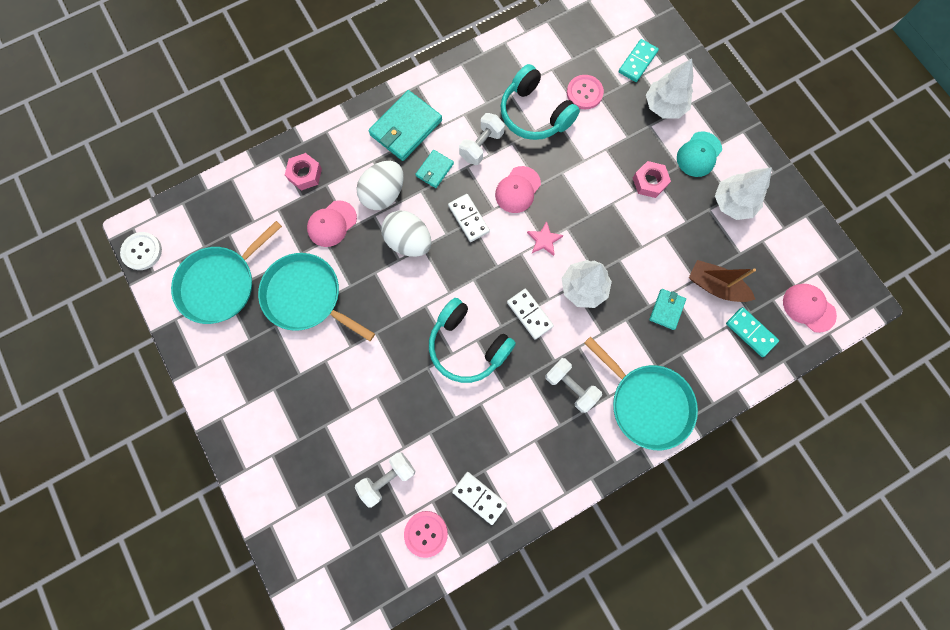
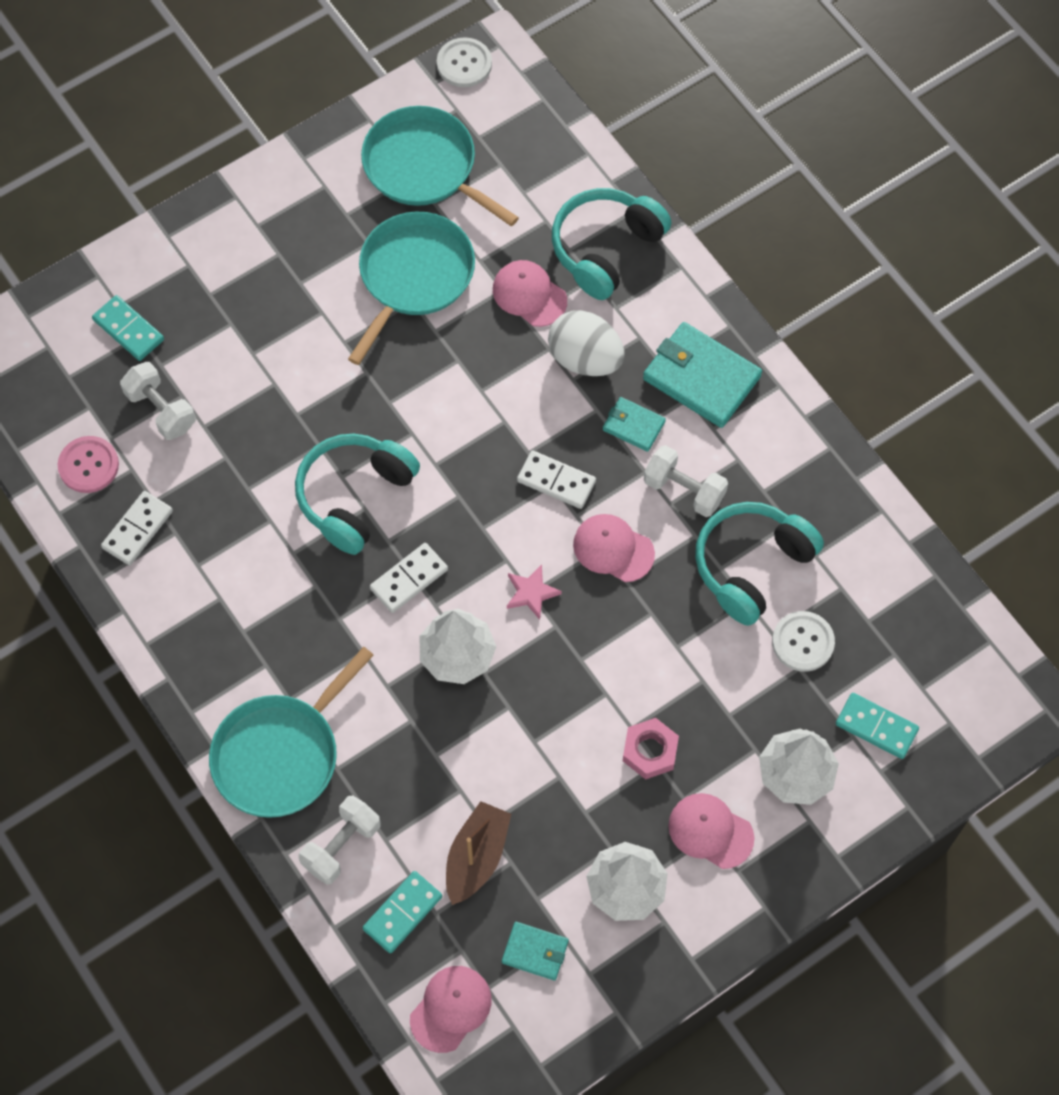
camera: 85 degrees right, 10 degrees down
(305, 174) = (605, 248): pink nut -> turquoise headphones
(319, 501) = (128, 330): none -> turquoise domino
(408, 241) = (511, 401): white egg -> none
(468, 219) = (556, 481): white domino -> white domino turned 60 degrees clockwise
(570, 386) = (301, 643): white dumbbell -> white dumbbell (341, 846)
(584, 93) = (803, 642): pink button -> white button
(667, 309) = (431, 781): turquoise wallet -> turquoise wallet (535, 952)
(699, 154) = (710, 831): turquoise cap -> pink cap

